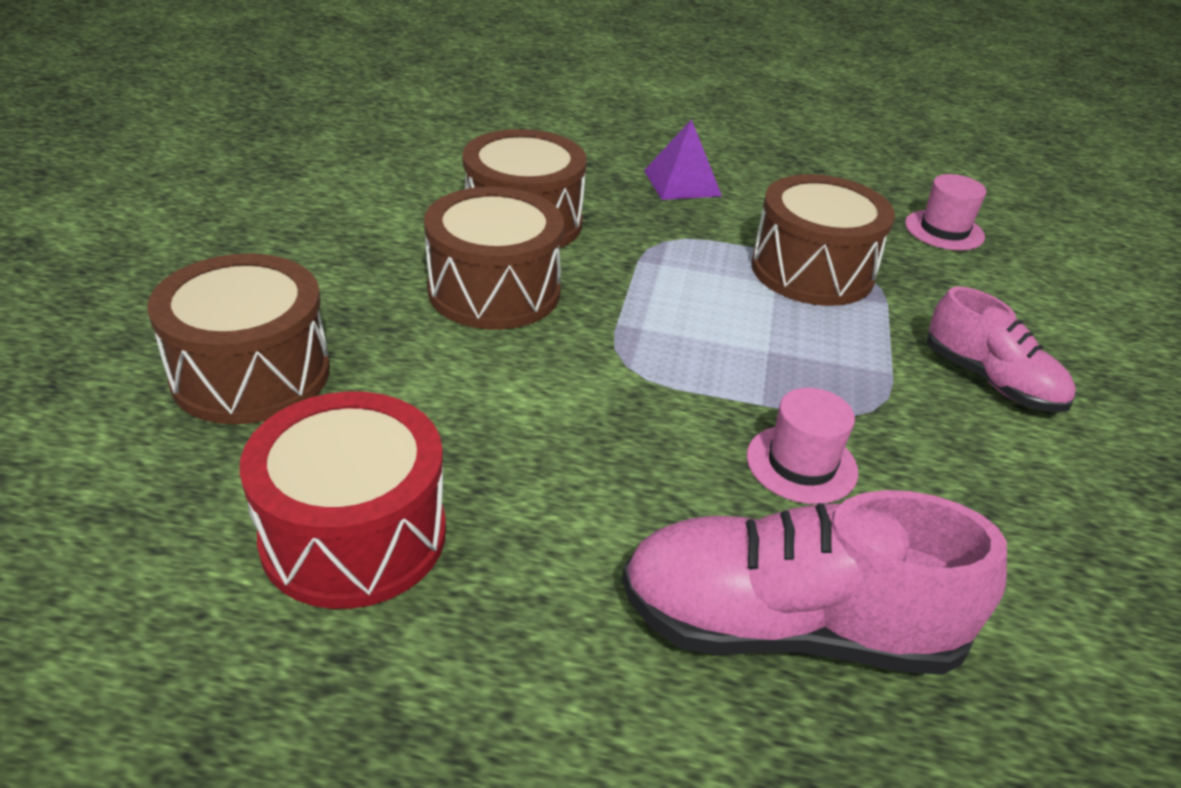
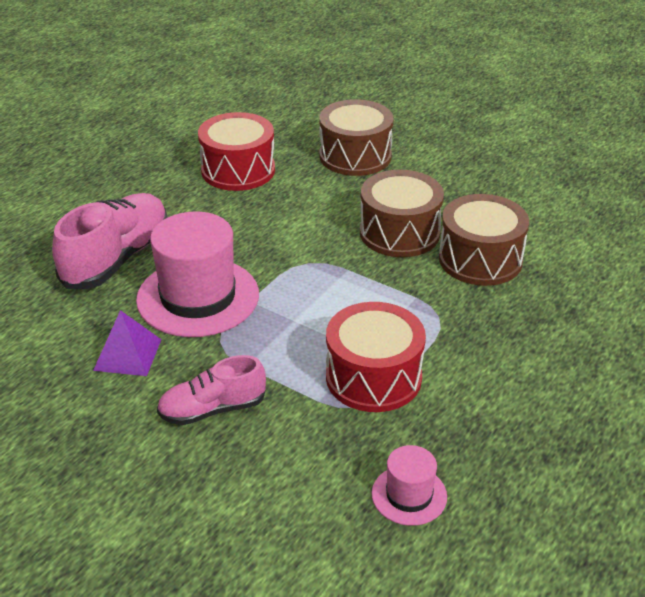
camera: 115 degrees right, 0 degrees up
(682, 183) = (529, 353): purple pyramid -> purple pyramid (128, 354)
(801, 464) = (198, 297): pink hat -> pink hat, size x2.01
(812, 271) = (373, 377): brown drum -> red drum

